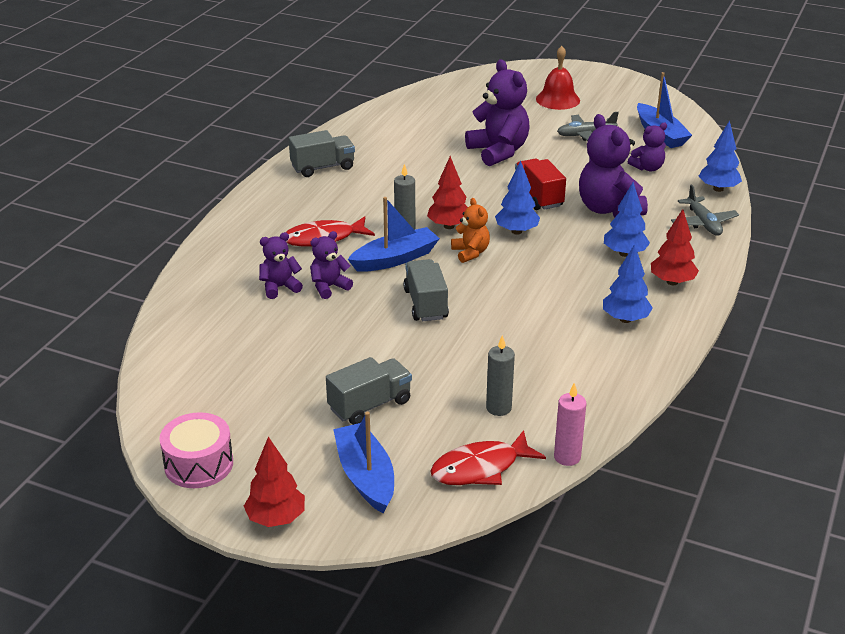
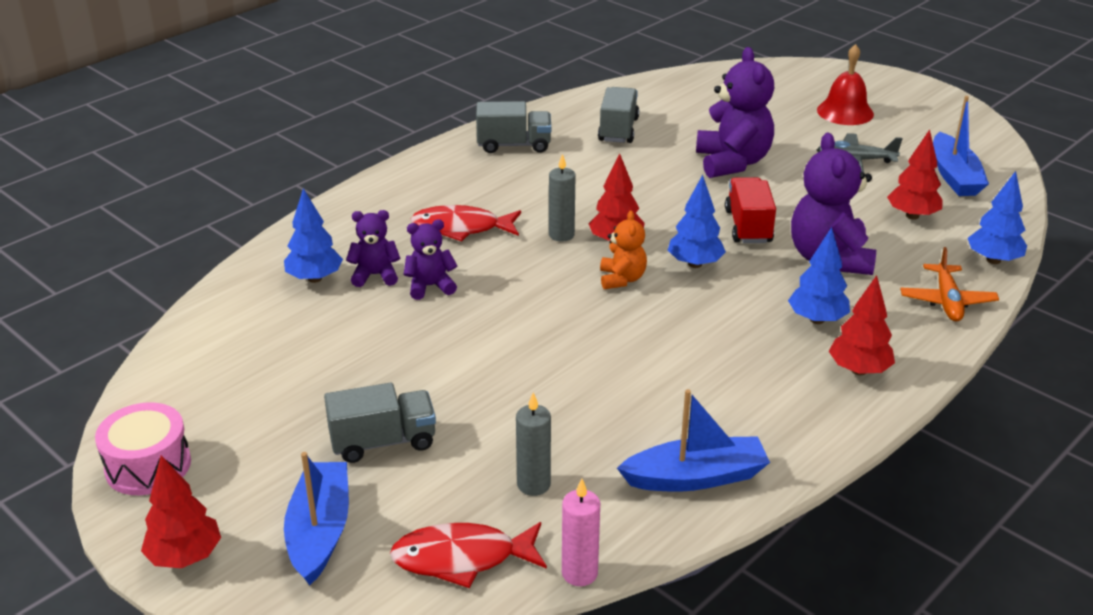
camera: 20 degrees right, 0 degrees up
(395, 259) = (527, 268): blue boat -> blue boat (696, 477)
(425, 304) = (528, 331): grey truck -> grey truck (618, 130)
(625, 319) = (767, 406): blue tree -> blue tree (315, 278)
(647, 168) = (912, 216): purple teddy bear -> red tree
(703, 223) = (947, 301): grey plane -> orange plane

